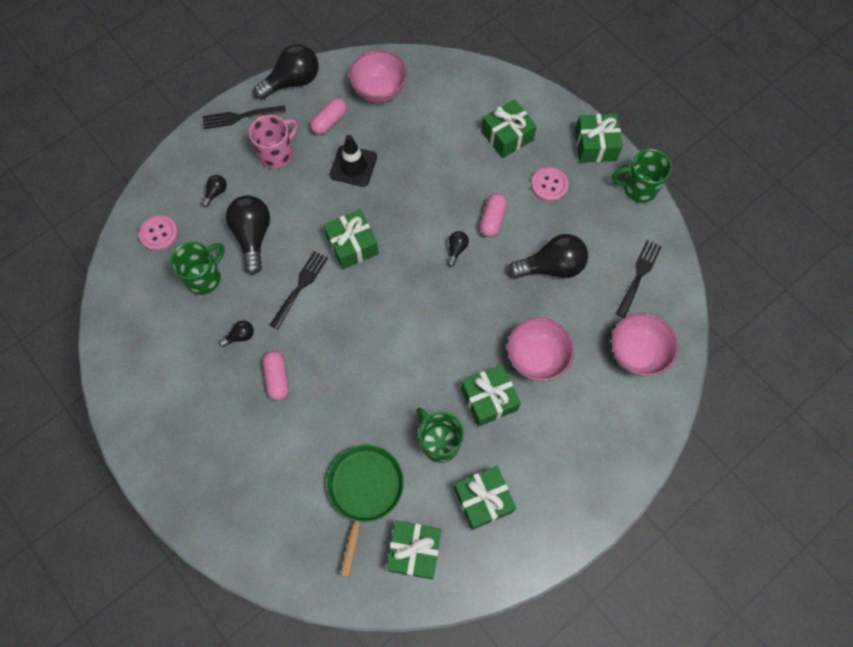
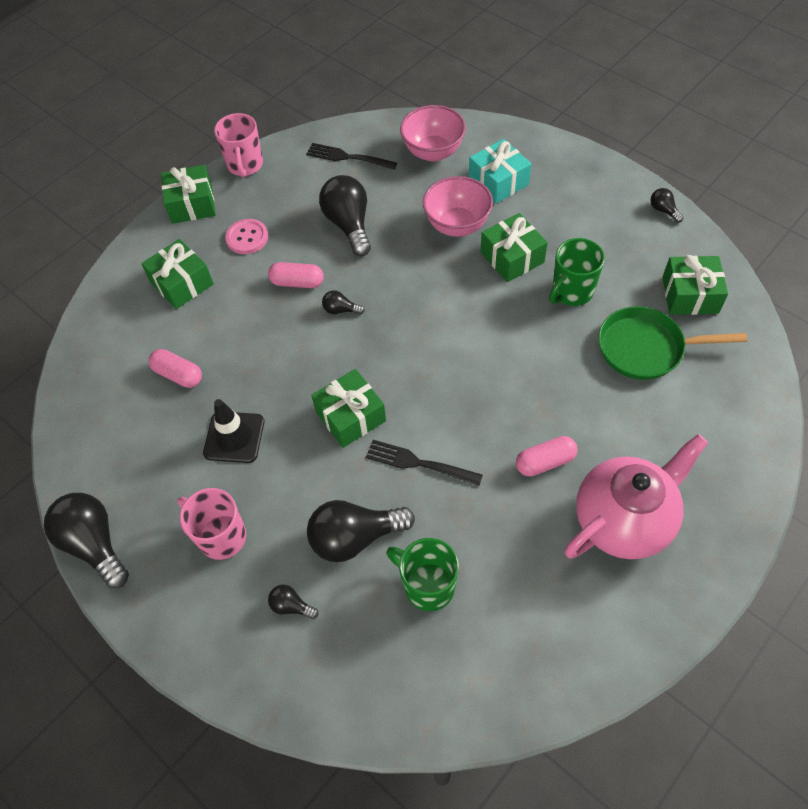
camera: 95 degrees left, 10 degrees down
(159, 234) = (369, 672): pink button -> none
(214, 424) = (624, 520): none -> pink teapot
(240, 336) = (501, 518): black light bulb -> black light bulb (663, 210)
(241, 116) = (157, 603): black fork -> none
(329, 122) = (164, 480): pink capsule -> pink capsule (178, 375)
(379, 91) = (114, 428): pink bowl -> none
(483, 500) = (617, 248): green gift -> none
(587, 408) = (498, 181): none -> turquoise gift
(638, 189) = (245, 165): green mug -> pink mug

